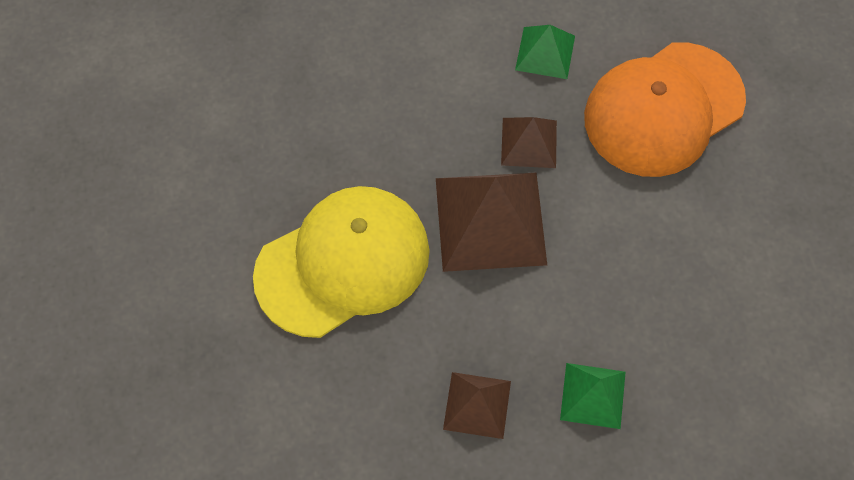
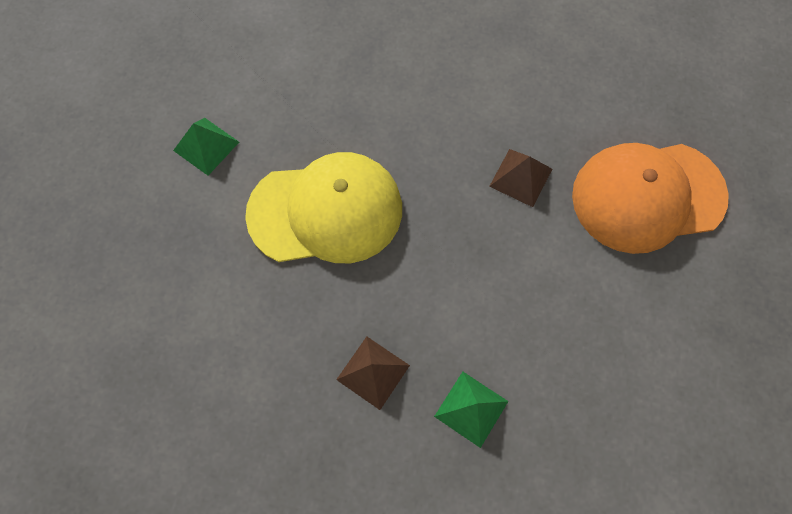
camera: 25 degrees right, 5 degrees up
(490, 220) = (458, 227): brown pyramid -> none
(545, 53) = (569, 110): green pyramid -> green pyramid (206, 146)

